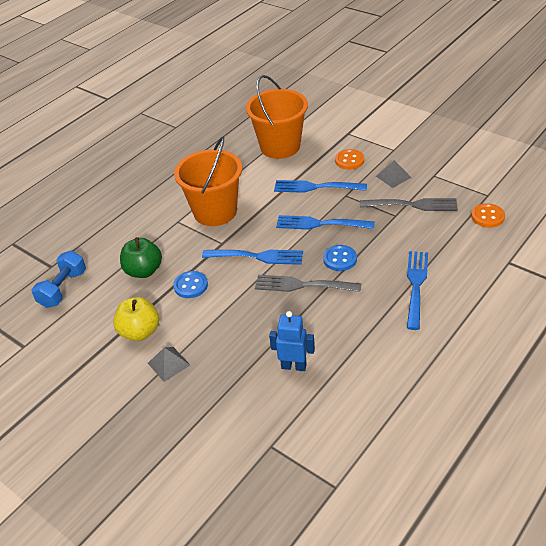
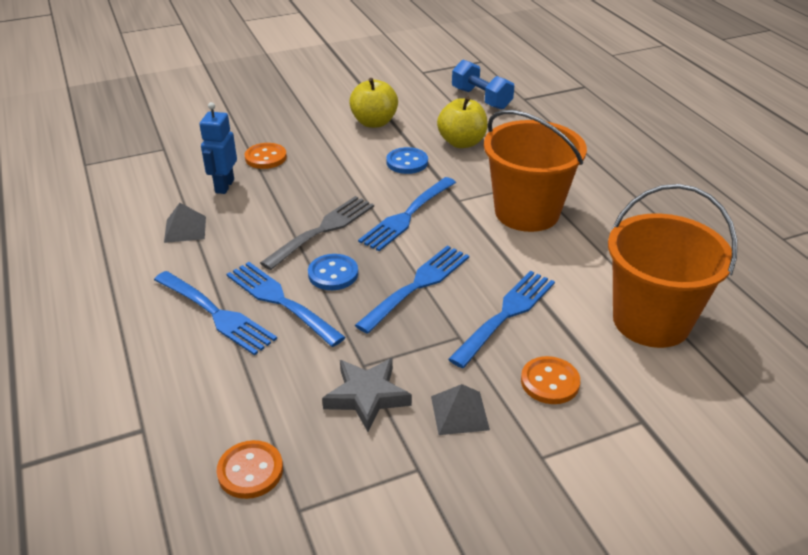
camera: 115 degrees right, 5 degrees down
(144, 271) = (462, 142): green apple -> yellow apple
(168, 364) = (316, 127): grey pyramid -> grey pyramid (185, 229)
(237, 366) = (265, 157): none -> orange button
(294, 366) = (224, 186): blue robot -> blue robot turned 150 degrees clockwise
(381, 267) = (280, 301): none -> blue fork
(412, 205) = (367, 396): grey fork -> grey star

